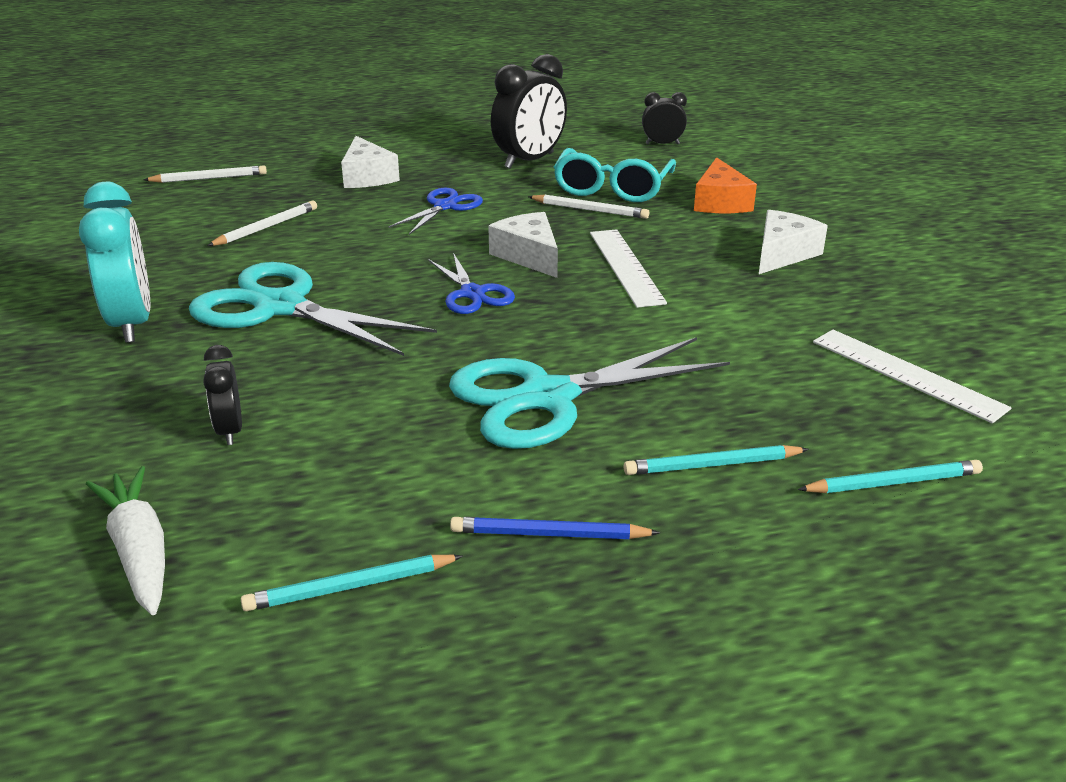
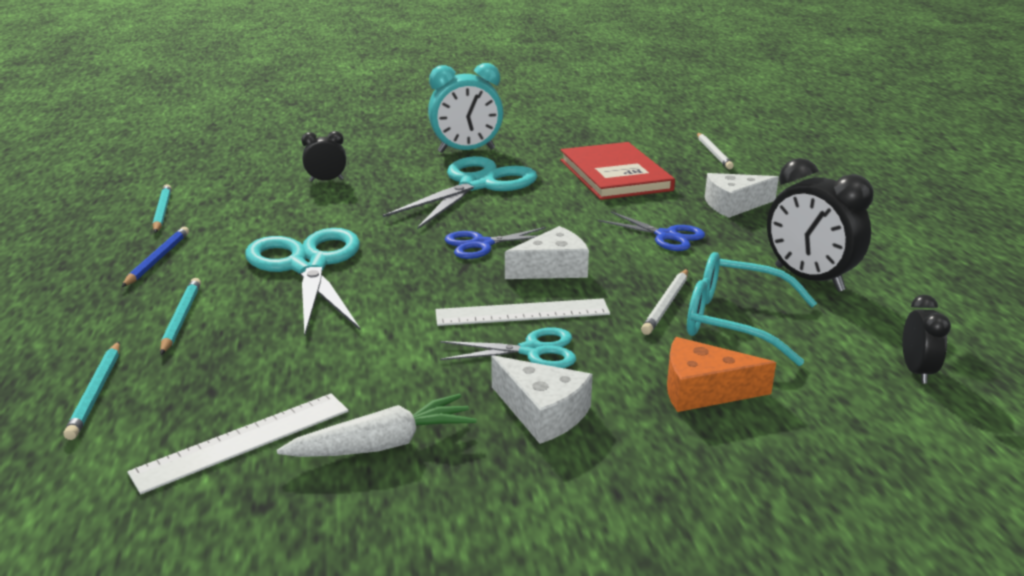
camera: 95 degrees right, 5 degrees down
(139, 550) = (232, 170): white carrot -> white carrot (383, 444)
(266, 227) = (615, 175): white pencil -> red book
(693, 260) = (532, 351): none -> turquoise scissors

